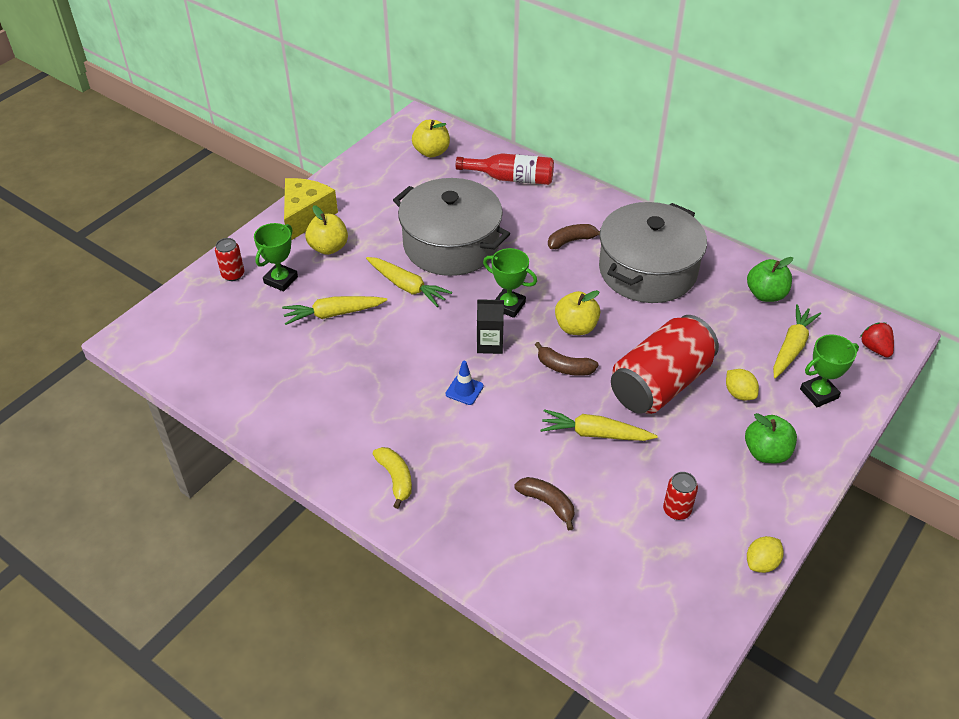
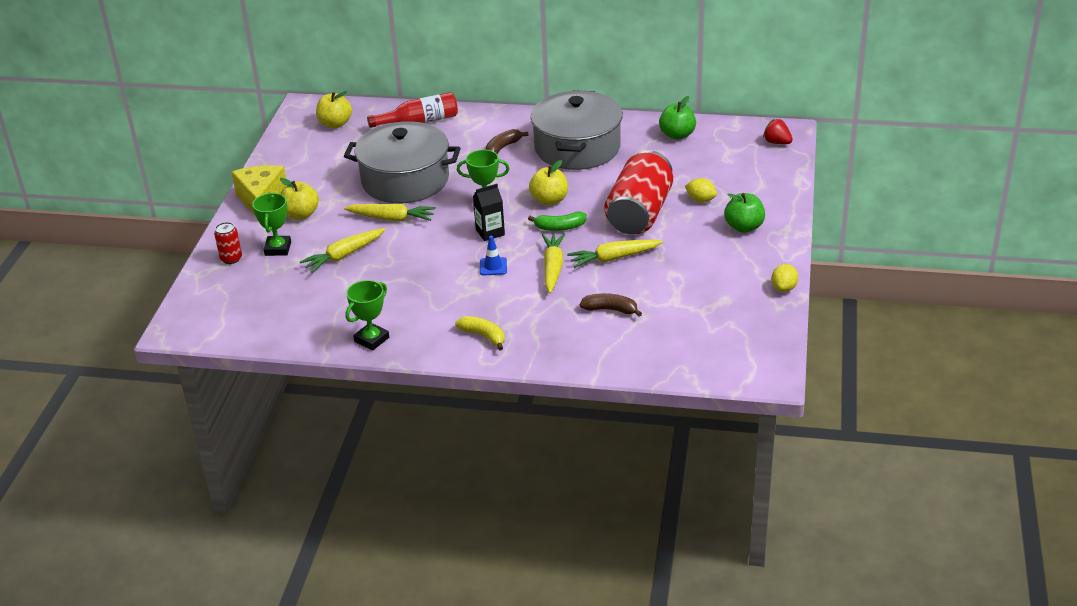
camera: 25 degrees left, 10 degrees down
(564, 367) = (559, 227): brown banana -> green banana
(676, 510) = (705, 280): red can -> none
(791, 347) = (718, 160): yellow carrot -> yellow carrot (553, 268)
(819, 393) = (756, 181): green trophy -> green trophy (371, 339)

